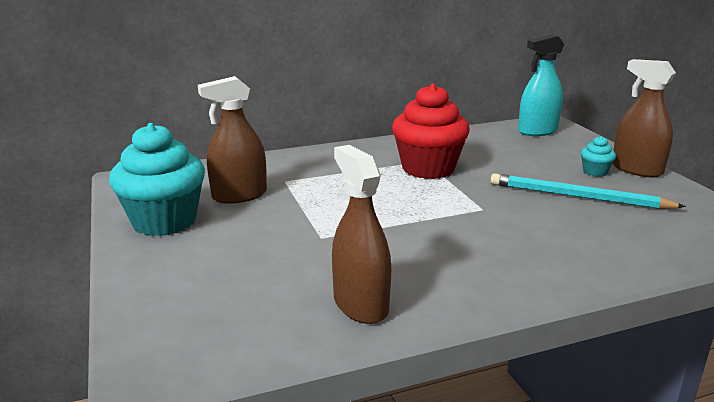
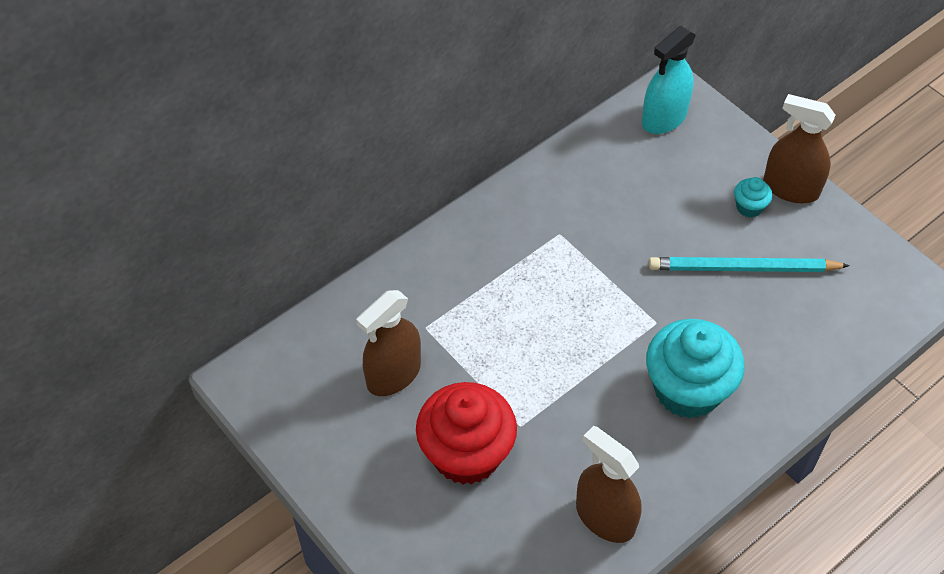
camera: 20 degrees left, 30 degrees up
(164, 221) = (346, 449): turquoise cupcake -> turquoise cupcake (687, 390)
(428, 168) = (571, 252): red cupcake -> red cupcake (466, 454)

